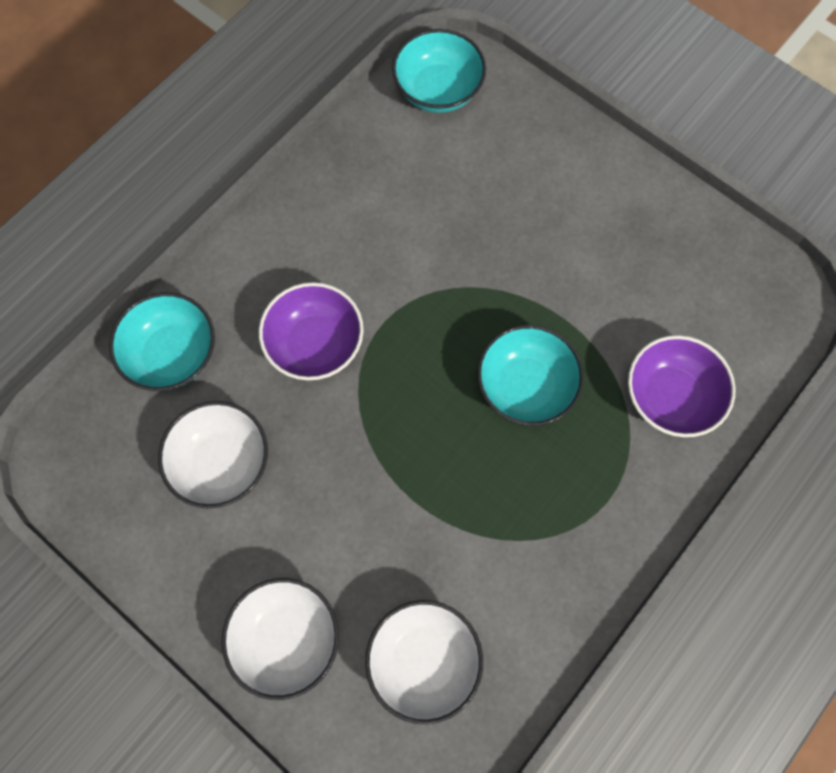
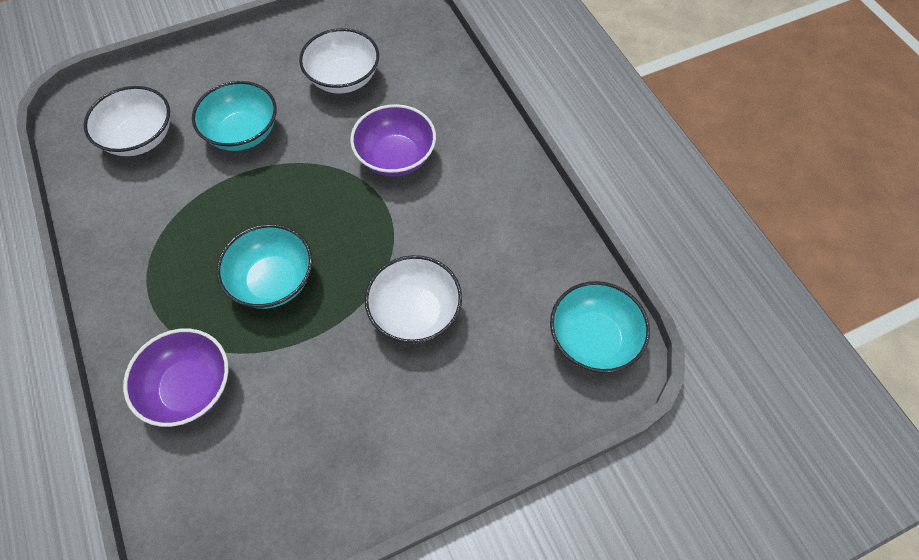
camera: 115 degrees right, 10 degrees down
(172, 354) = (438, 75): turquoise bowl -> turquoise bowl (243, 133)
(286, 638) = (210, 75): white bowl -> white bowl (415, 313)

